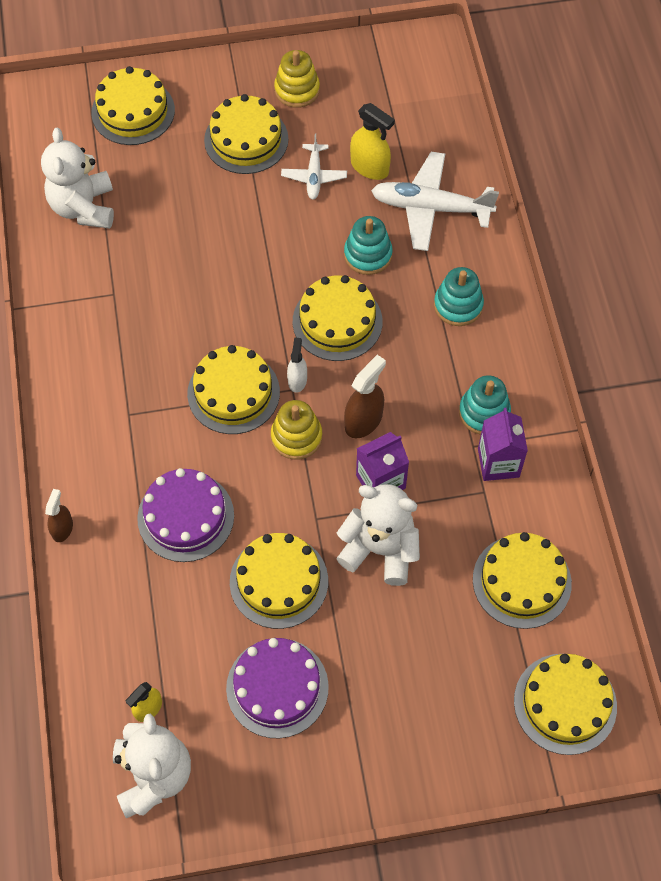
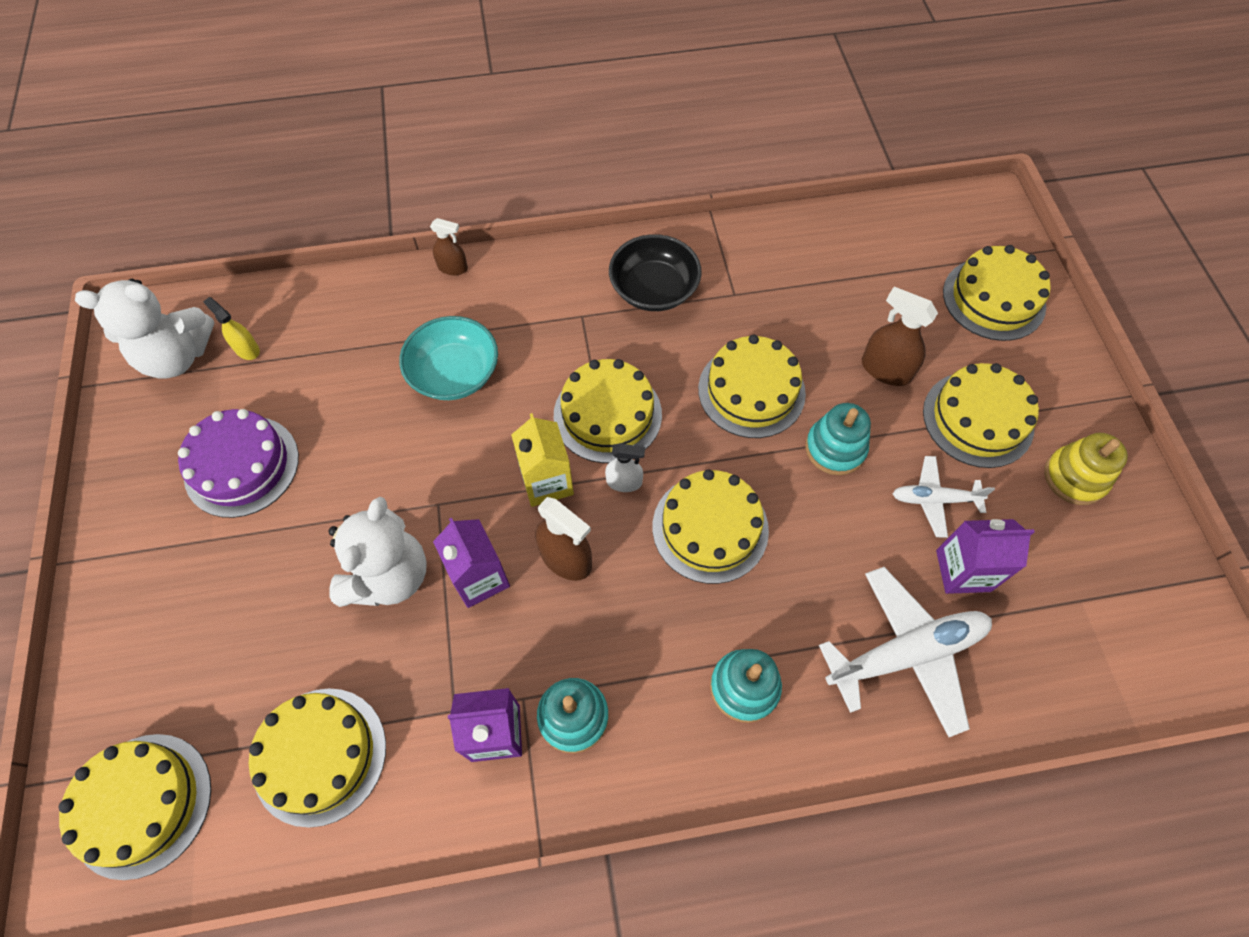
camera: 90 degrees right, 0 degrees up
(83, 208) = (846, 260): white teddy bear -> none
(103, 356) = (654, 289): none -> black bowl
(185, 516) = (454, 373): purple cake -> turquoise bowl
(198, 193) = (885, 370): none -> brown spray bottle
(279, 581) = (365, 465): yellow cake -> yellow cake (751, 391)
(296, 437) = (547, 482): yellow stacking toy -> yellow carton
(368, 255) = (816, 566): turquoise stacking toy -> turquoise stacking toy (835, 448)
(370, 167) = (963, 570): yellow spray bottle -> purple carton
(430, 208) = (906, 653): white plane -> white plane turned 60 degrees clockwise

